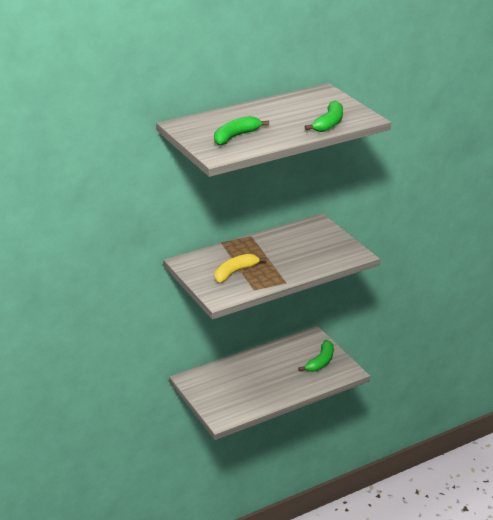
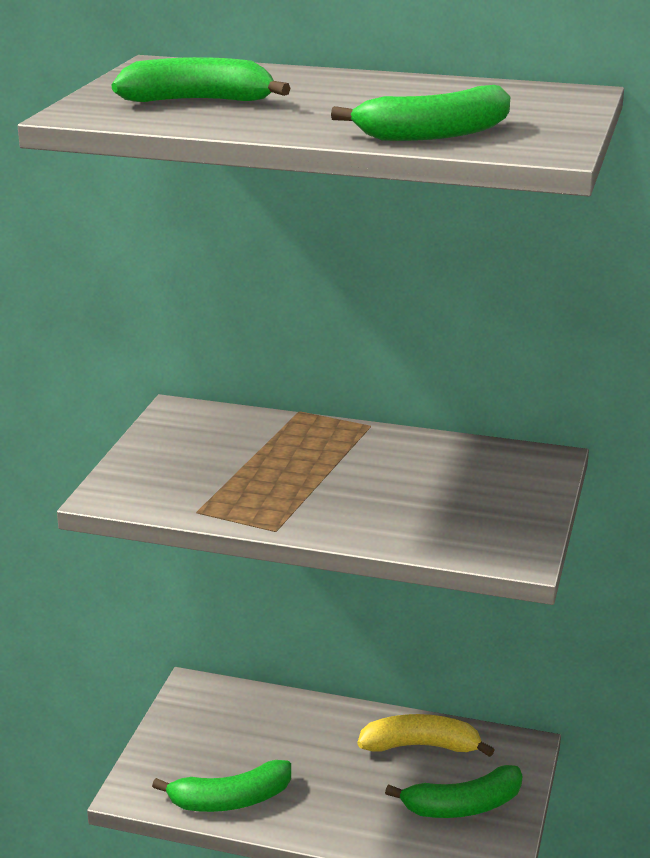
camera: 45 degrees right, 5 degrees down
(235, 272) = (223, 468): yellow banana -> yellow banana (421, 746)
(254, 403) = (230, 800): none -> green banana

